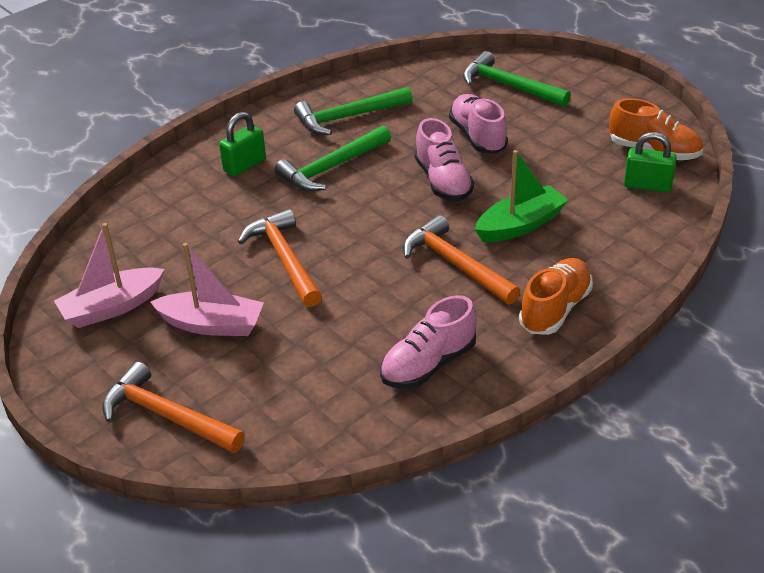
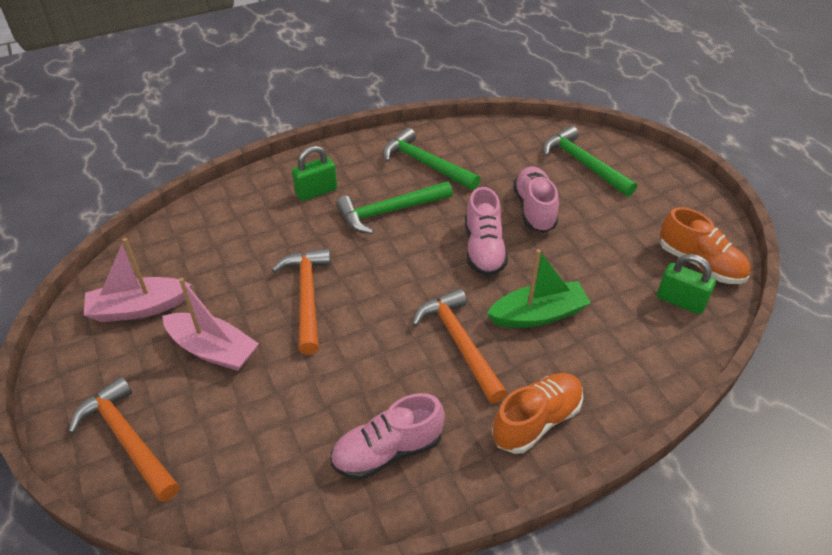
camera: 15 degrees right, 5 degrees up
(348, 117) = (425, 164): green hammer -> green hammer turned 45 degrees clockwise

